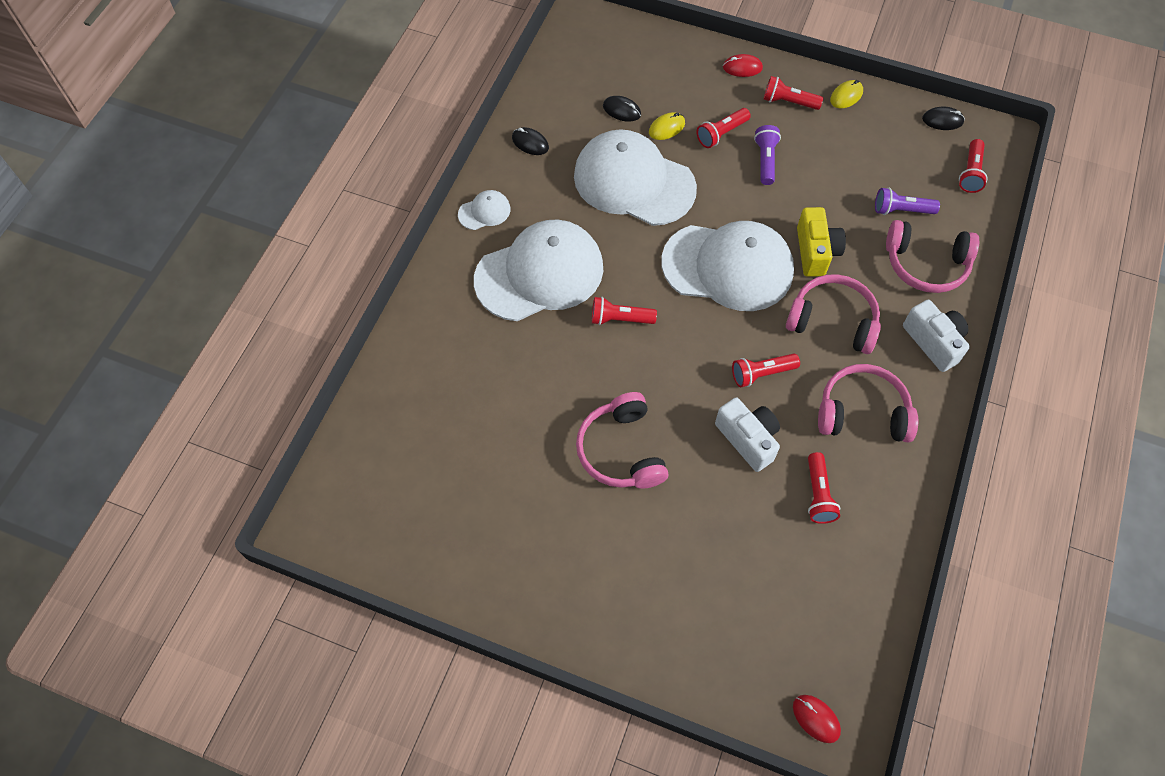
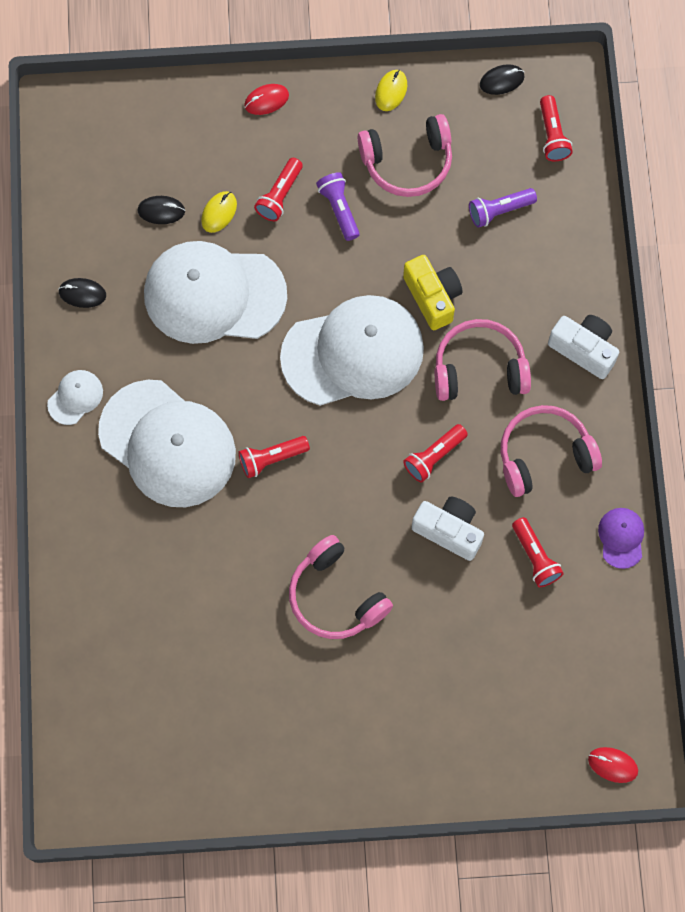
camera: 25 degrees left, 10 degrees up
(539, 274) = (167, 444): white cap -> white cap turned 90 degrees clockwise
(788, 102) = (333, 124): red flashlight -> none
(907, 512) = (621, 538): none -> purple cap
(926, 264) = (546, 264): pink headphones -> pink headphones (407, 162)

